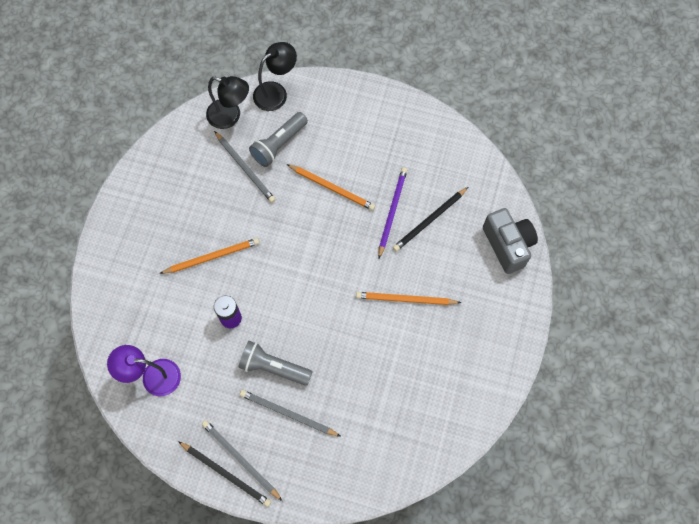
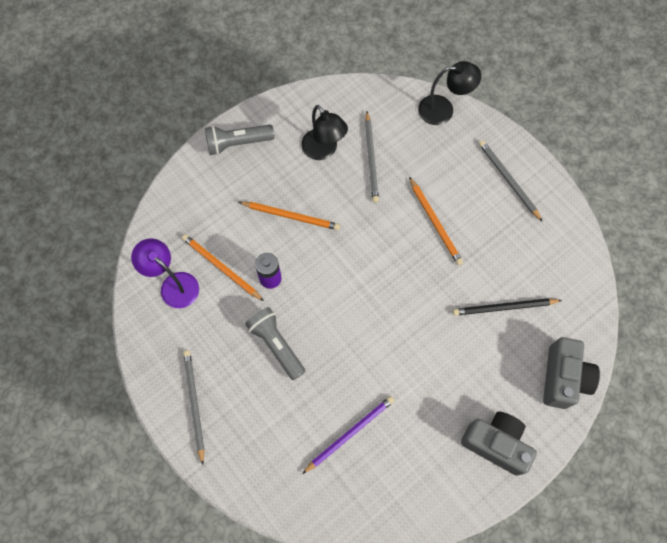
camera: 35 degrees right, 0 degrees up
(226, 474) = (174, 408): black pencil -> none
(230, 116) = (389, 107): black lamp -> black lamp (323, 150)
(279, 144) = (414, 156): grey flashlight -> grey flashlight (237, 143)
(288, 413) = (260, 393): grey pencil -> grey pencil (508, 180)
(392, 211) = (475, 277): purple pencil -> purple pencil (350, 433)
(405, 299) = (432, 364): orange pencil -> orange pencil (221, 267)
(492, 327) = (496, 443): none -> grey camera

